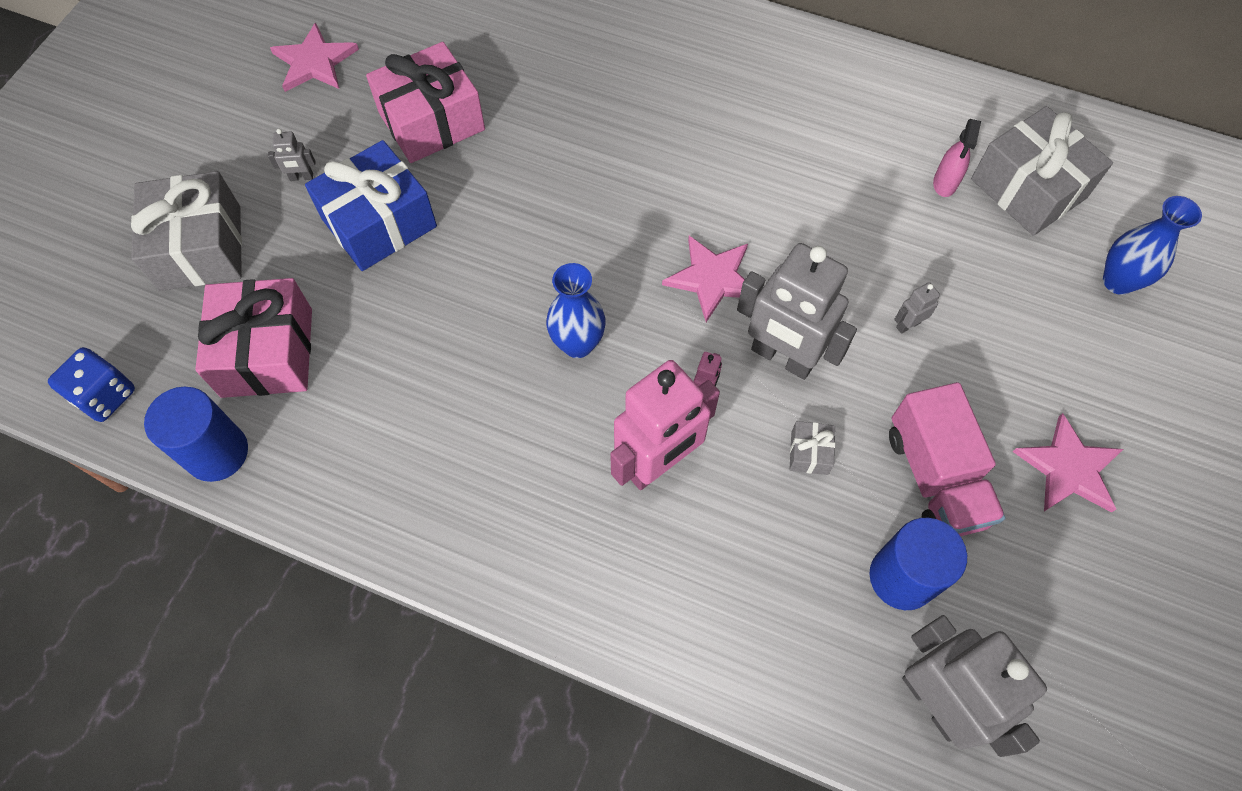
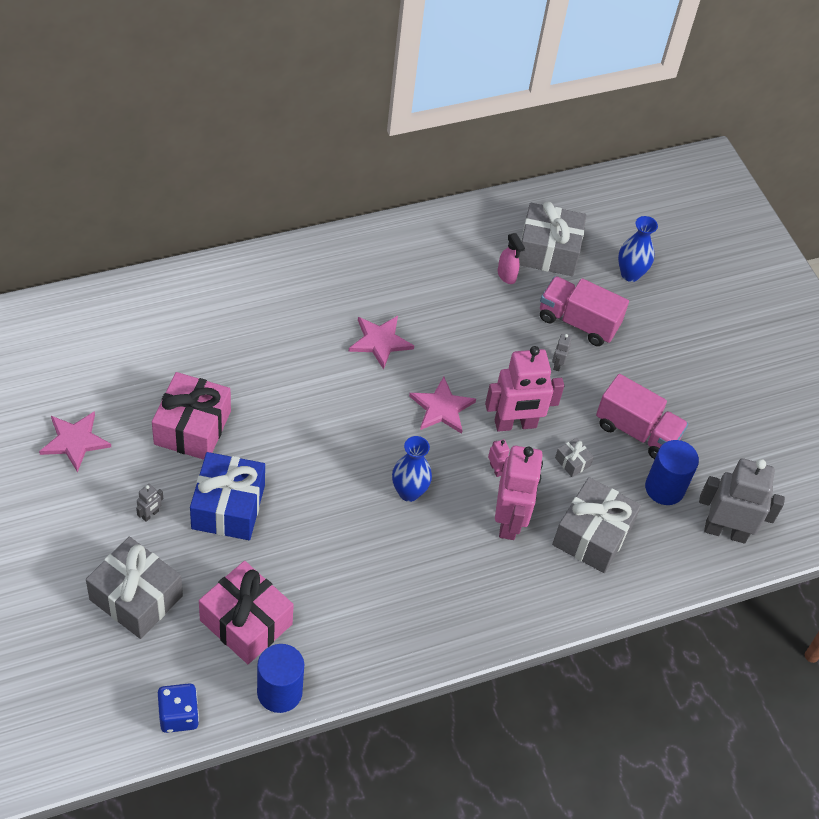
camera: 50 degrees left, 10 degrees down
(743, 561) = (592, 535): none -> grey gift
(782, 357) = (515, 424): grey robot -> pink robot
(986, 293) = (578, 322): none -> pink truck
(1068, 468) = (687, 383): pink star -> pink star (380, 341)

